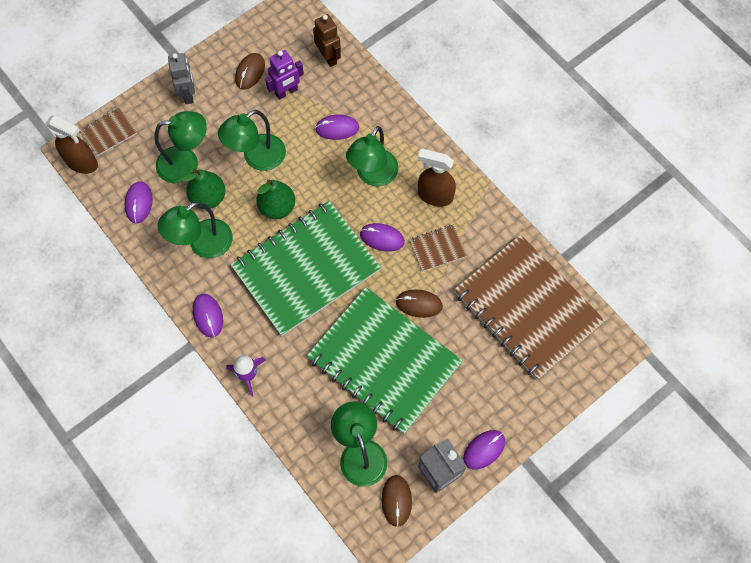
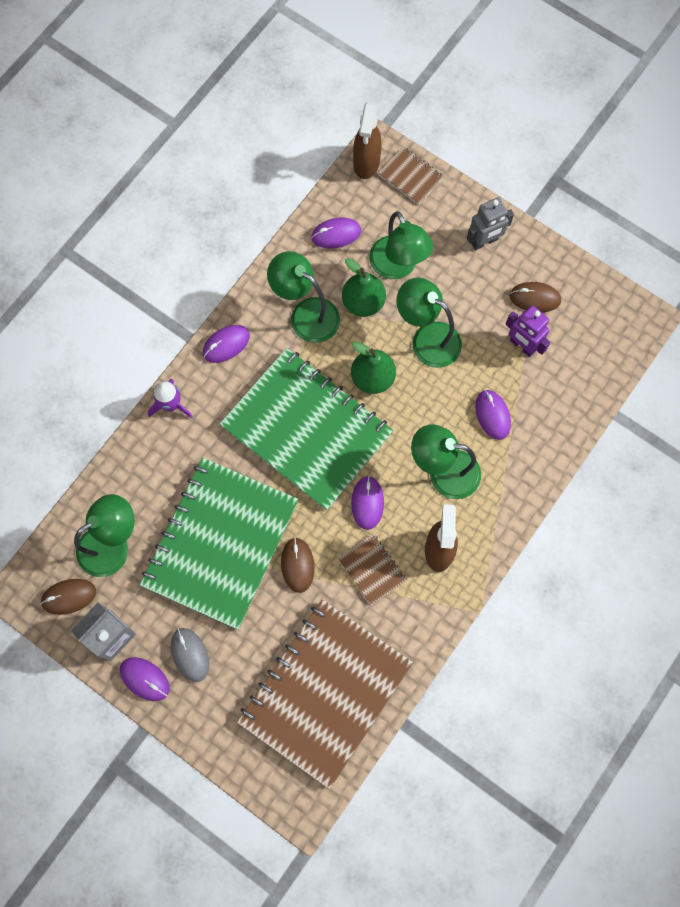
camera: 75 degrees right, 5 degrees up
(328, 57) = (585, 379): brown robot -> none
(472, 407) = (190, 654): none -> grey mouse

